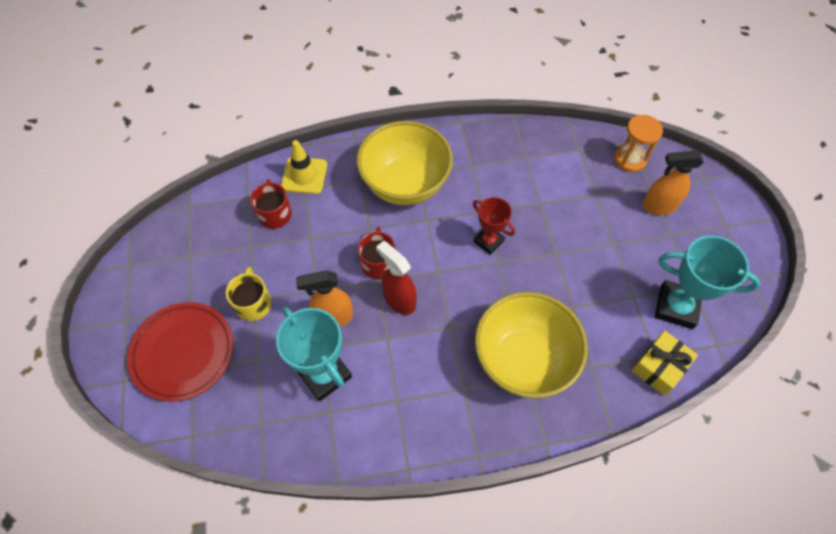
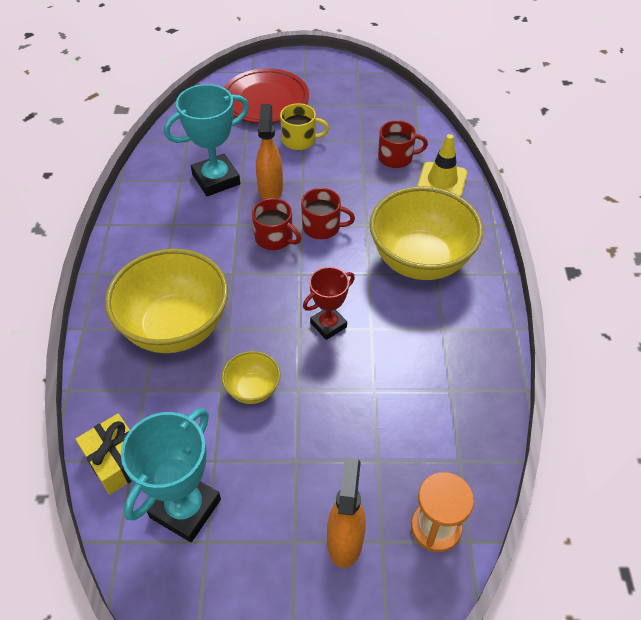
camera: 100 degrees right, 10 degrees down
(399, 300) = (275, 238): red spray bottle -> red mug
(565, 284) = (253, 389): none -> yellow bowl

